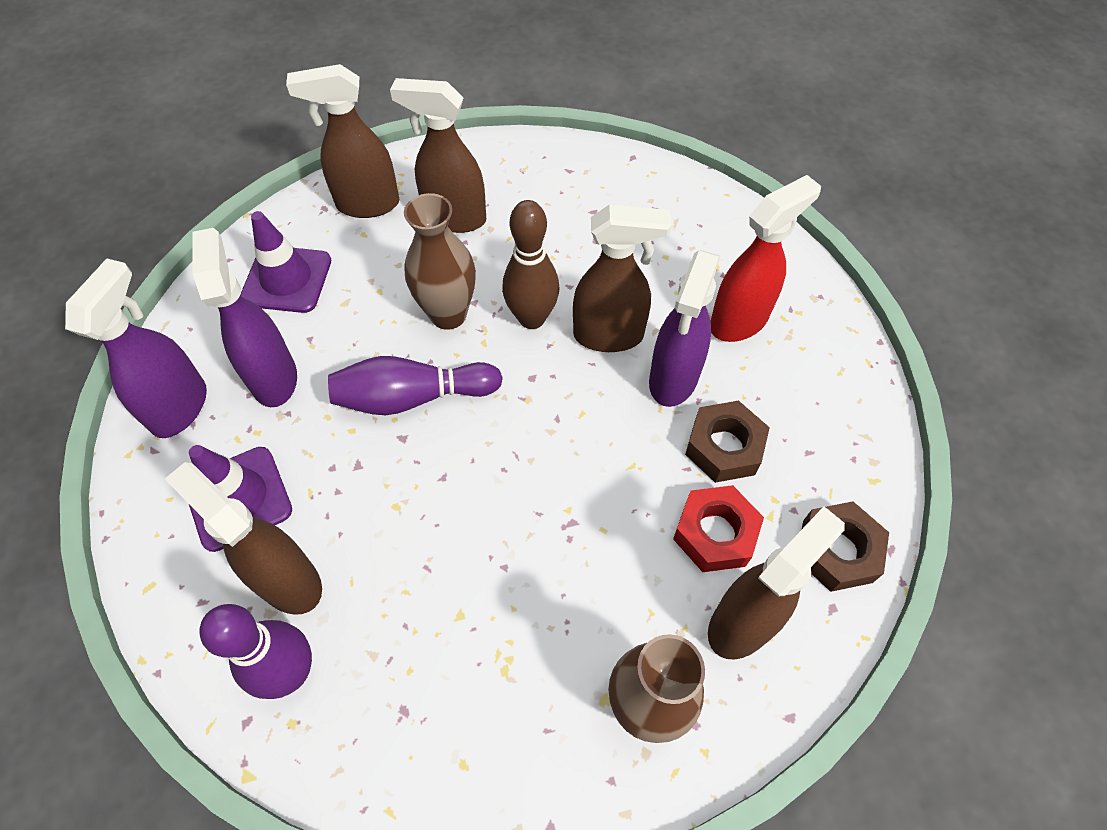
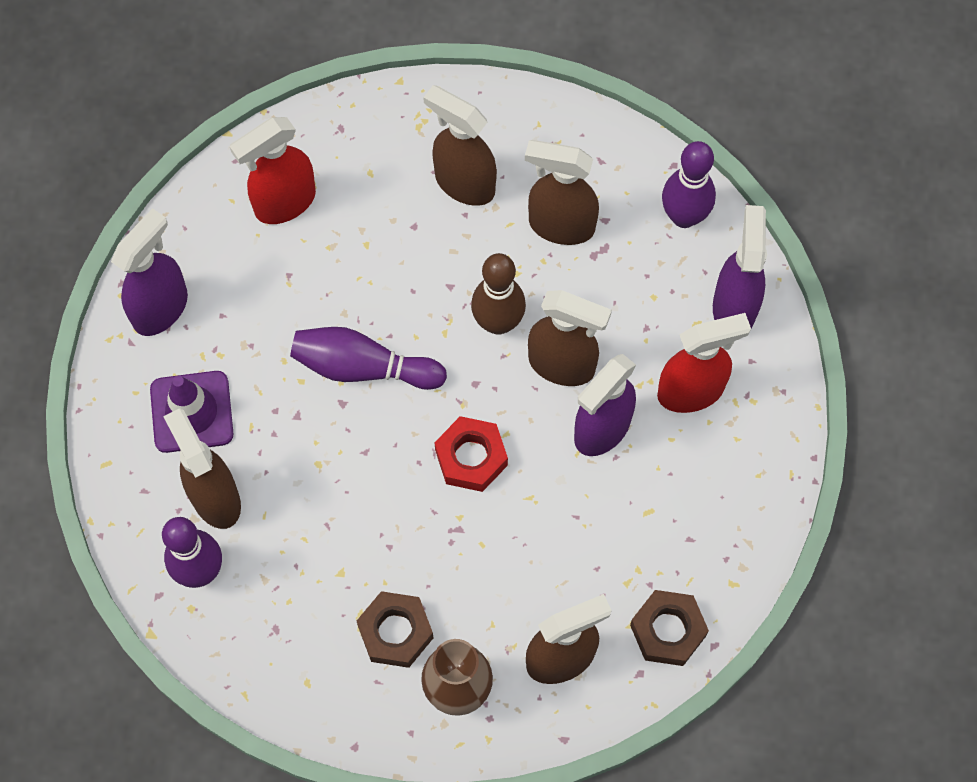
camera: 20 degrees right, 10 degrees up
(274, 378) = (247, 306): purple spray bottle -> purple spray bottle (734, 307)
(287, 279) = (284, 202): purple traffic cone -> red spray bottle
(367, 204) = (384, 138): brown spray bottle -> brown spray bottle (560, 225)
(448, 314) = (422, 292): brown vase -> none
(660, 190) = (684, 216): none -> purple bowling pin
(715, 533) = (573, 580): red nut -> red nut (471, 457)
(724, 447) = (617, 509): brown nut -> brown nut (395, 632)

